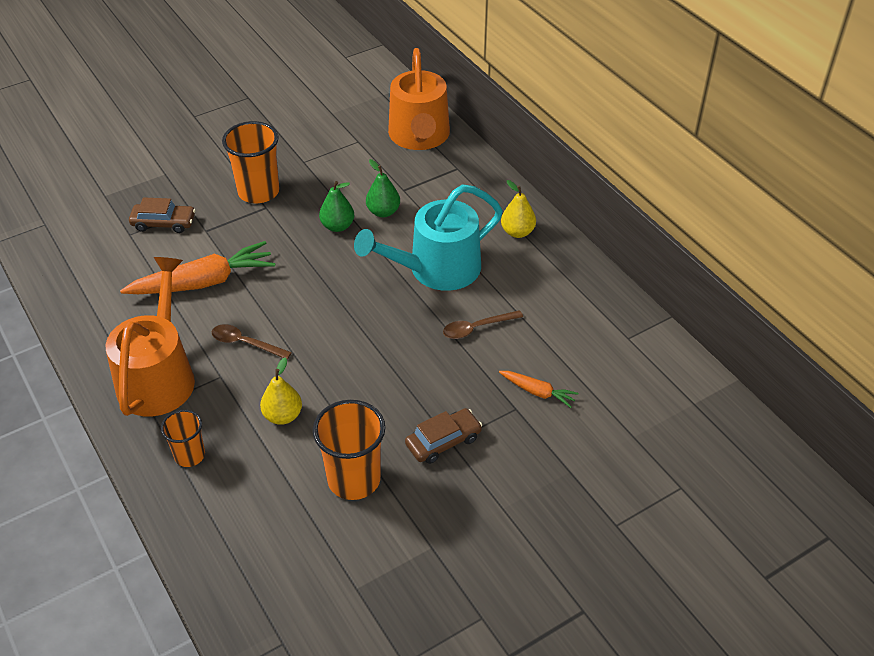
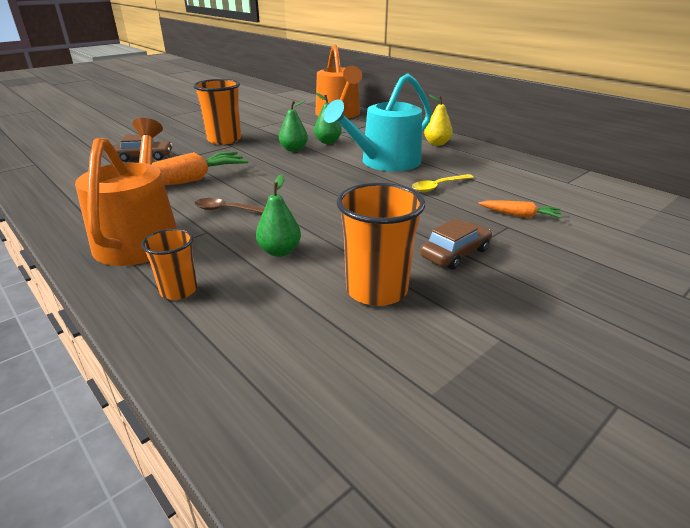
camera: 10 degrees left, 15 degrees down
(283, 416) = (279, 251): yellow pear -> green pear
(476, 328) = (438, 186): brown spoon -> yellow spoon

